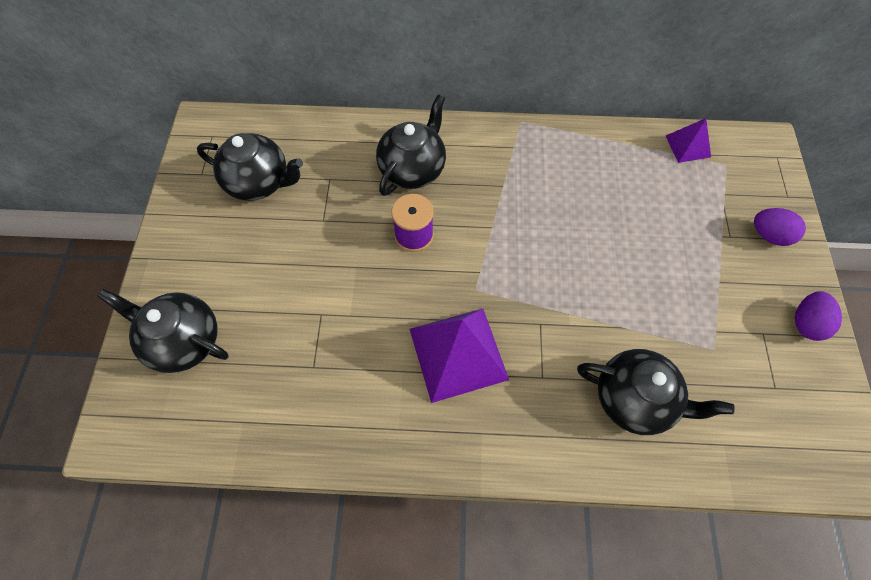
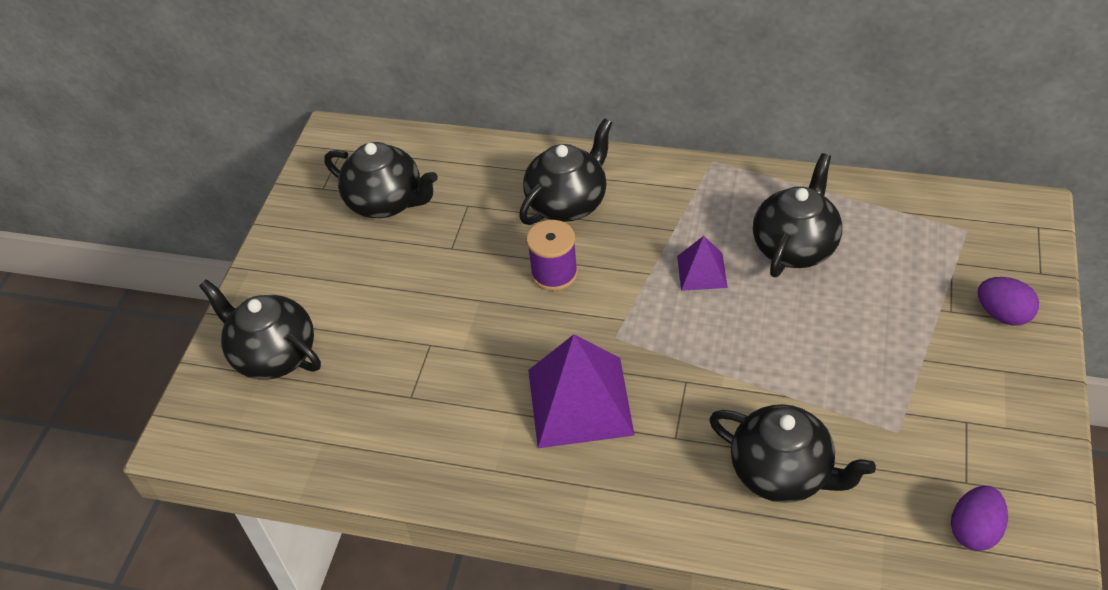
camera: 15 degrees right, 15 degrees down
(601, 192) = (795, 247): none -> black teapot
(688, 146) = (920, 205): purple pyramid -> purple pyramid (702, 271)
(806, 323) = (1025, 416): purple egg -> purple egg (974, 530)

